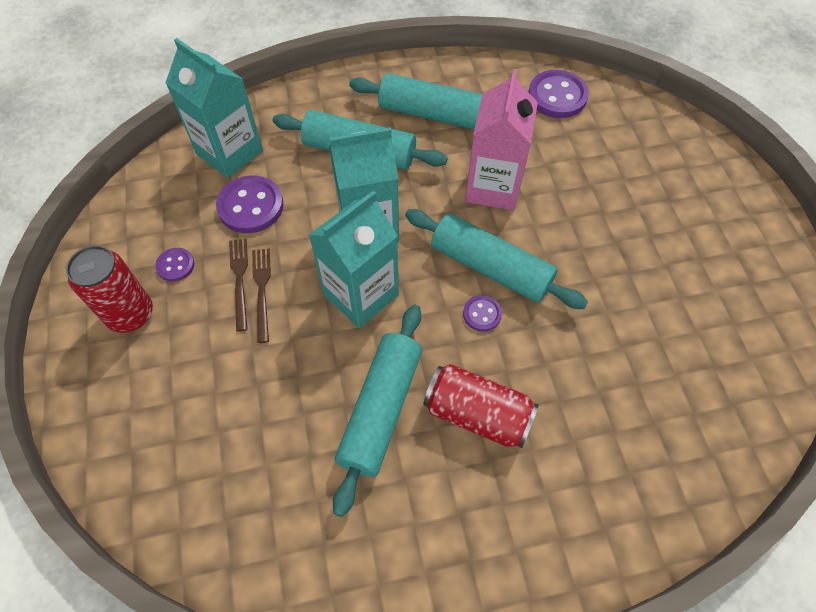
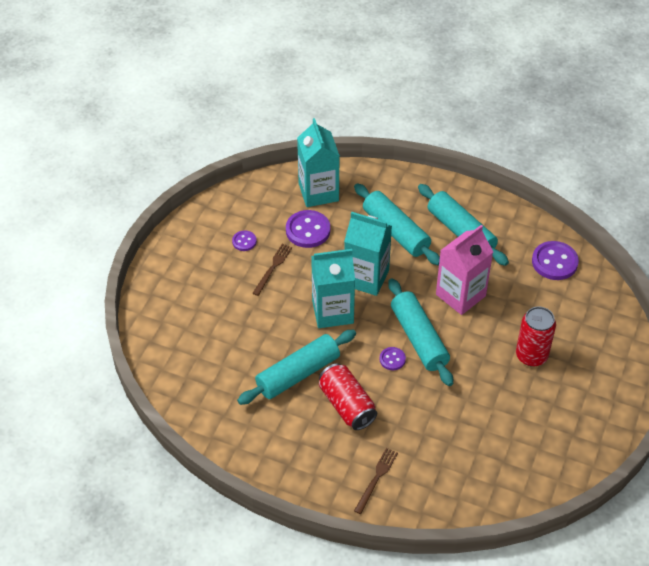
camera: 35 degrees right, 10 degrees down
(130, 314) = (204, 254): red can -> red can (531, 355)
(262, 290) = (280, 280): brown fork -> brown fork (376, 478)

